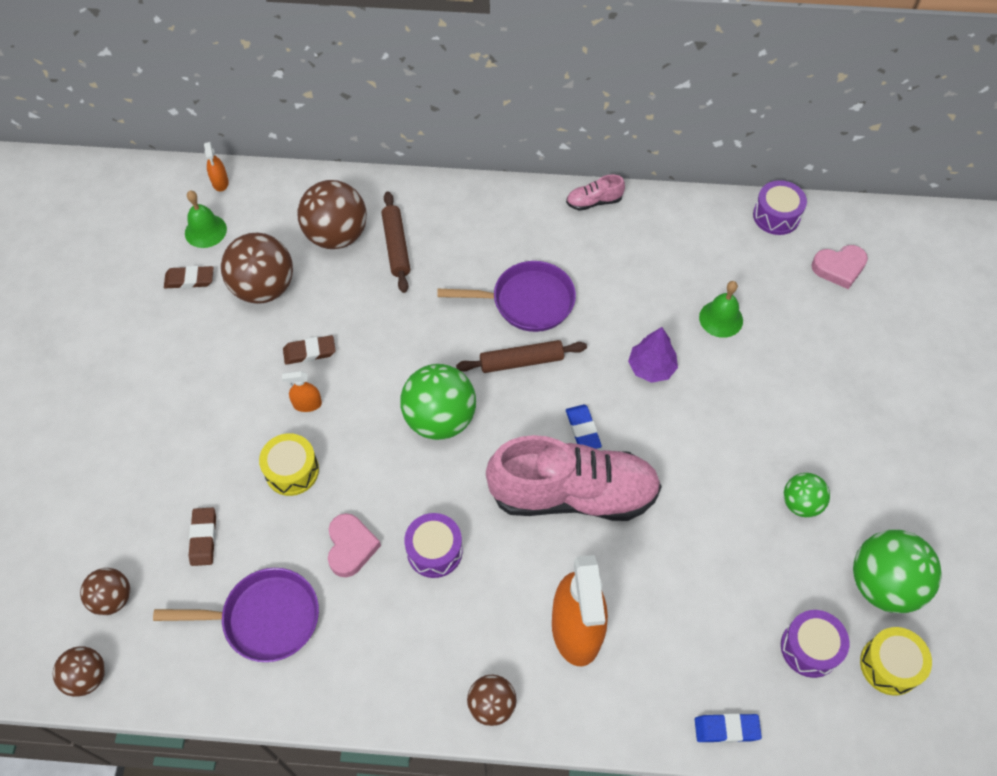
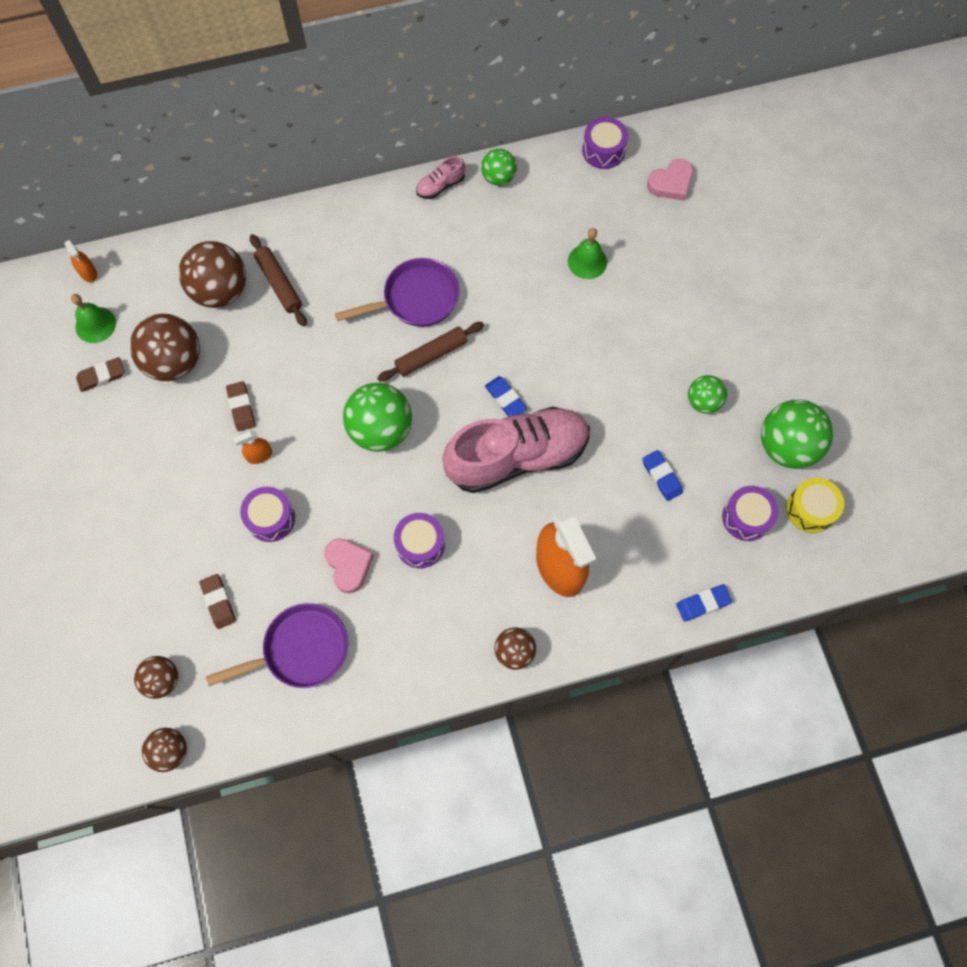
camera: 20 degrees left, 10 degrees up
(292, 471) = (270, 518): yellow drum -> purple drum
(309, 352) = (241, 408): brown eraser -> brown eraser turned 75 degrees counterclockwise
(651, 368) = (543, 325): purple tree -> none
(656, 211) = (498, 177): none -> green ball
(726, 569) = (661, 476): none -> blue eraser

